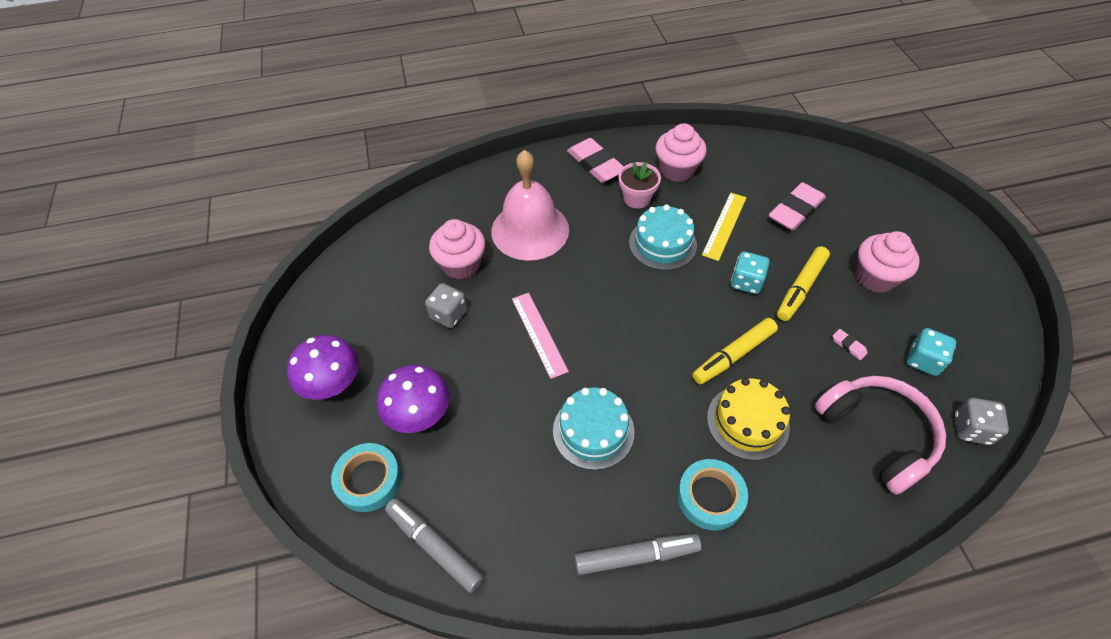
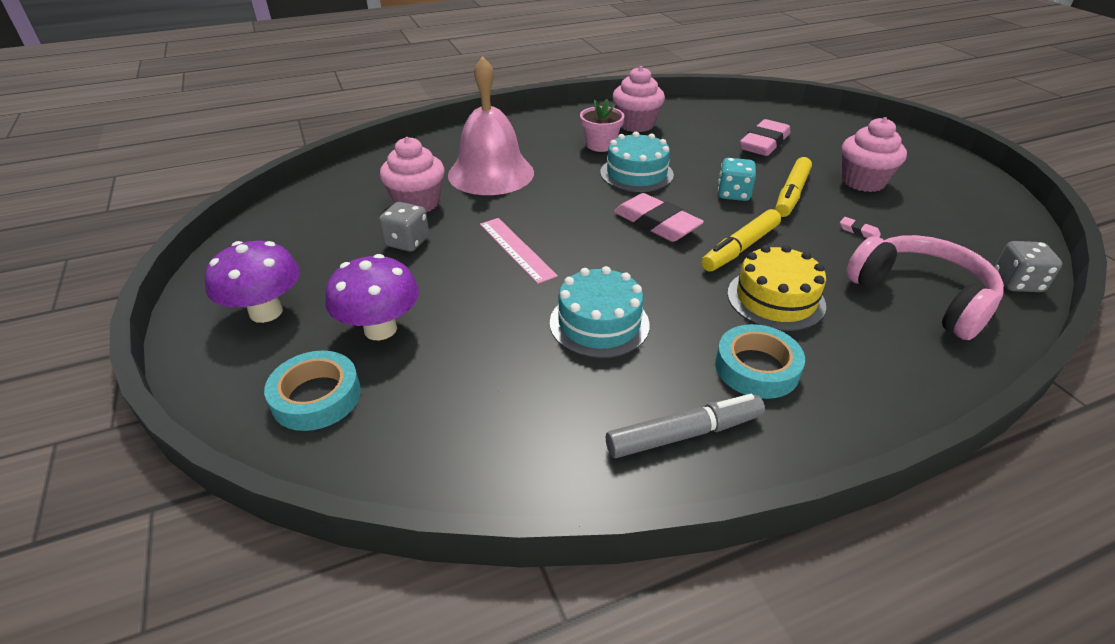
camera: 10 degrees left, 15 degrees down
(435, 546) = (413, 455): grey marker -> none
(595, 164) = (551, 125): pink eraser -> pink eraser (656, 223)
(724, 225) = (696, 157): yellow ruler -> none
(923, 360) = (940, 236): turquoise dice -> none

